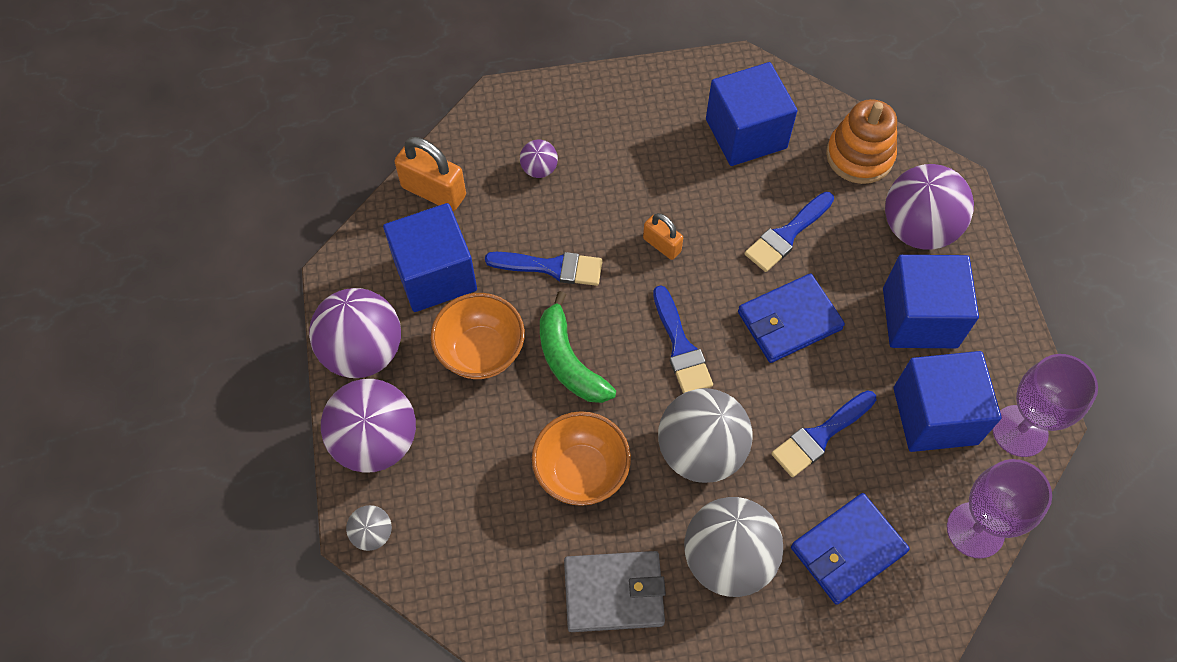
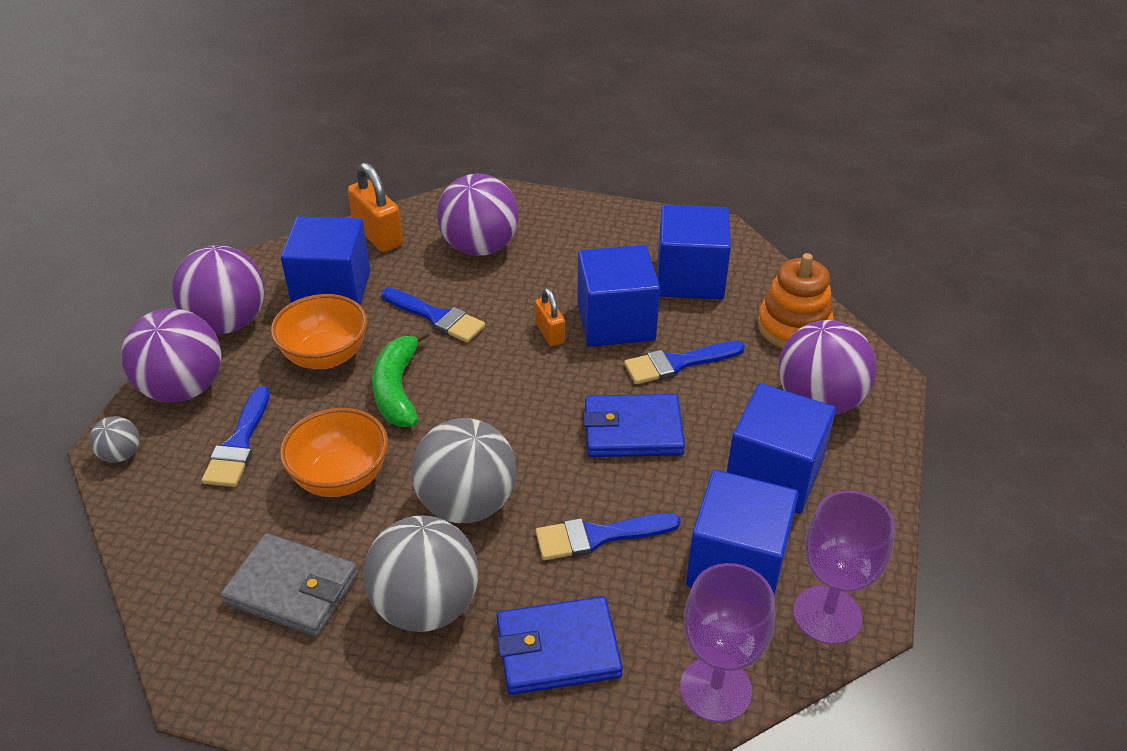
camera: 25 degrees right, 20 degrees down
(539, 169) = (480, 247): purple ball -> purple ball, size x2.13
(681, 347) = (510, 414): blue brush -> blue brush (239, 444)
(710, 209) = (616, 322): none -> blue cube

